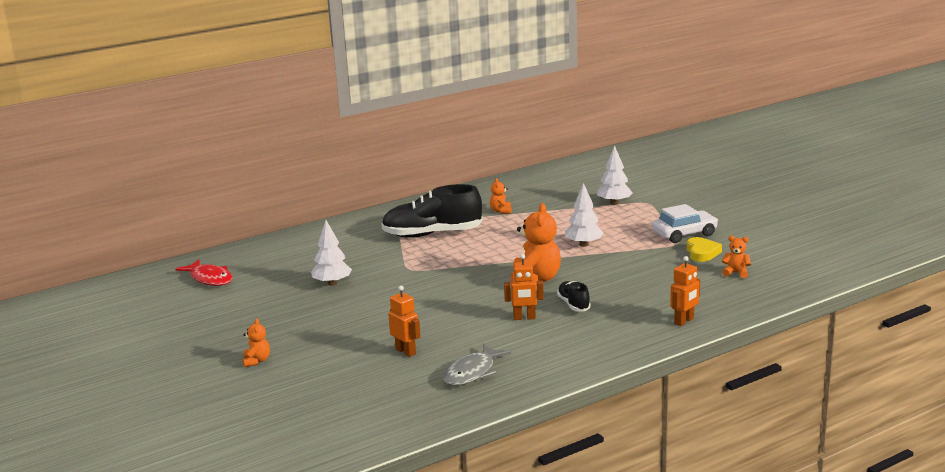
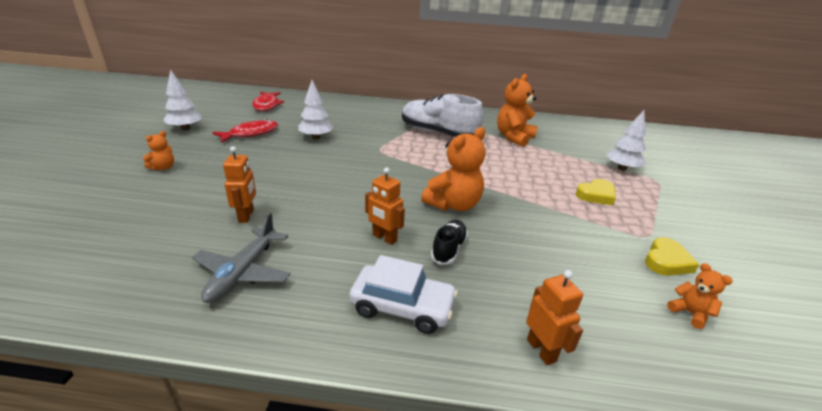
camera: 35 degrees right, 10 degrees up
(263, 307) = (251, 133): none -> red fish
(432, 234) = (438, 133): black shoe -> white shoe
(472, 372) = (243, 272): grey fish -> grey plane
(501, 211) = (513, 137): orange teddy bear -> orange teddy bear, size x2.00
(583, 244) = (544, 192): white tree -> white tree (185, 128)
(619, 231) = (596, 195): none -> yellow heart
(684, 234) = (665, 229): white car -> white car (402, 306)
(684, 321) = (541, 350): orange robot -> orange robot turned 105 degrees counterclockwise

